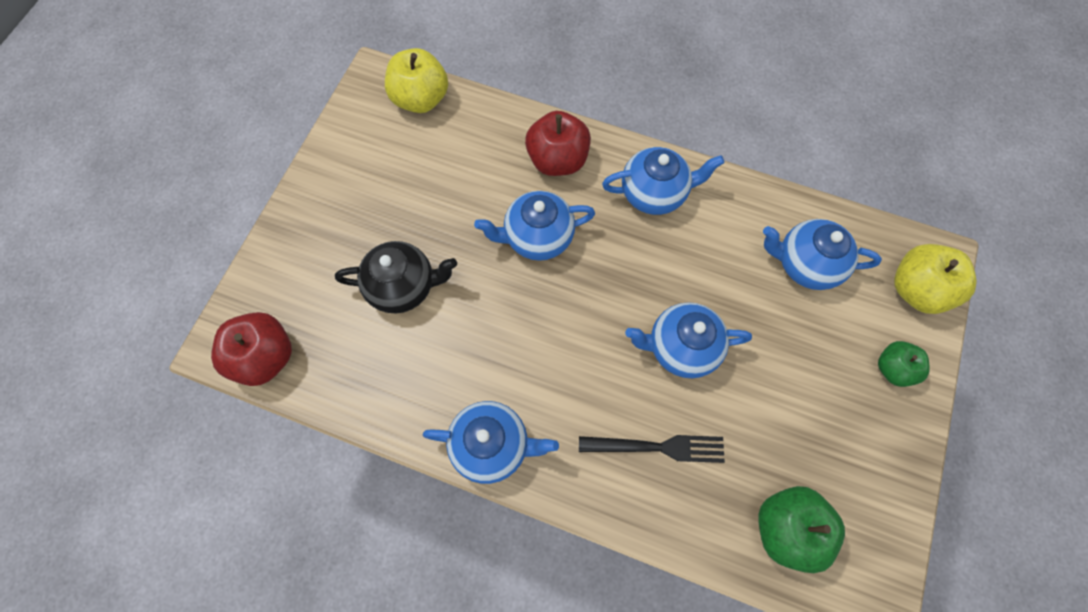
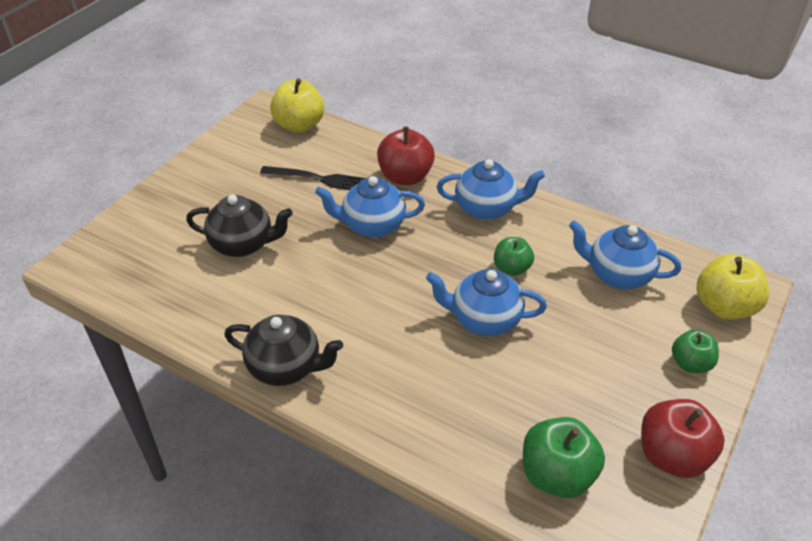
camera: 10 degrees right, 25 degrees down
(265, 357) = (106, 277): red apple -> red apple (672, 456)
(492, 445) = (286, 367): blue teapot -> black teapot
(658, 447) = (444, 391): black fork -> black fork (320, 179)
(696, 273) = (511, 268): none -> green apple

